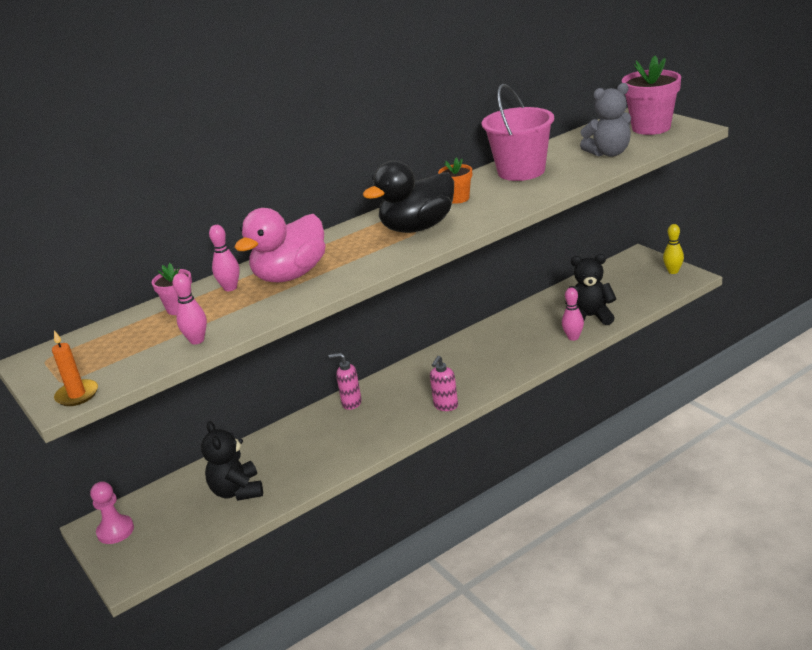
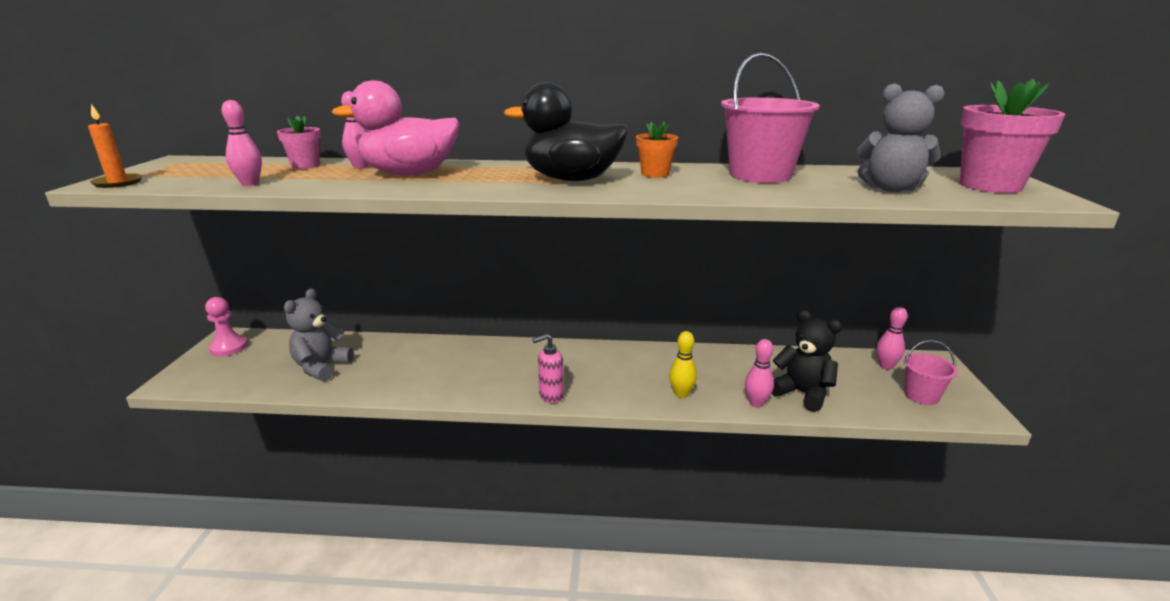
camera: 35 degrees right, 5 degrees down
(237, 491) = (321, 367): black teddy bear -> grey teddy bear
(351, 403) = (493, 350): pink soap dispenser -> none
(615, 273) = (886, 366): none -> pink bowling pin
(652, 282) = (921, 395): none -> pink bucket
(673, 271) = (964, 397): yellow bowling pin -> yellow bowling pin (681, 394)

